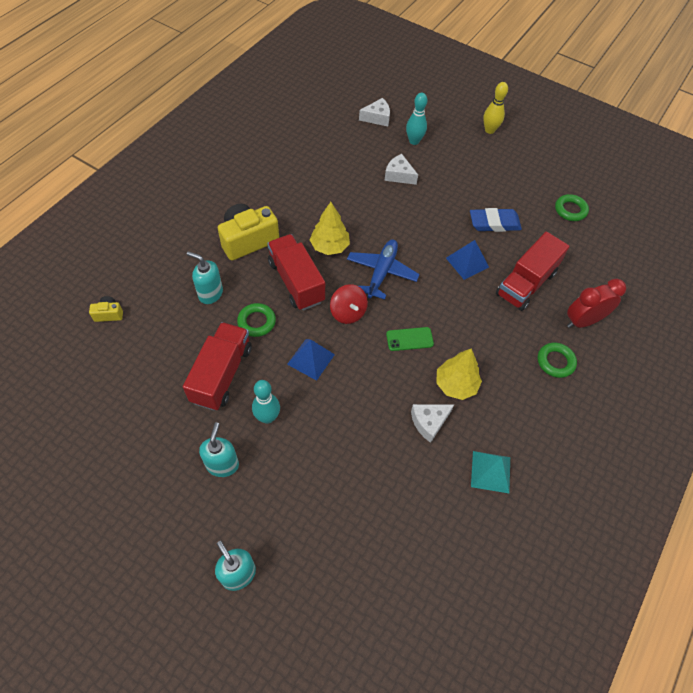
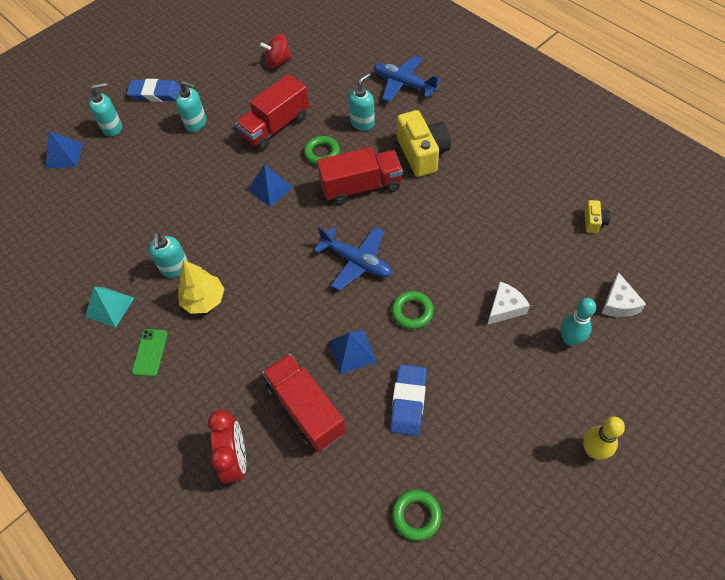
camera: 110 degrees right, 0 degrees up
(109, 314) = (357, 59): yellow camera -> yellow camera (594, 222)
(151, 266) = (404, 84): none -> blue plane
(171, 536) = (156, 94): none -> blue eraser
(222, 374) = (275, 126): red truck -> red truck turned 105 degrees clockwise
(267, 417) = (225, 153): turquoise bowling pin -> none
(295, 624) = (64, 155): none -> blue pyramid
(330, 246) = (401, 220): yellow tree -> none
(348, 312) = (313, 224): red spinning top -> red spinning top (278, 61)
(409, 339) = (267, 271): green phone -> green phone (150, 352)
(429, 422) = (175, 268): white cheese -> turquoise soap dispenser
(555, 362) = (195, 406): green ring -> green ring (412, 312)

